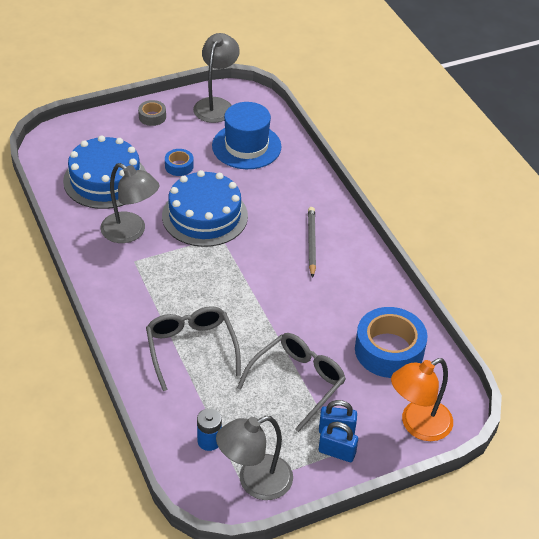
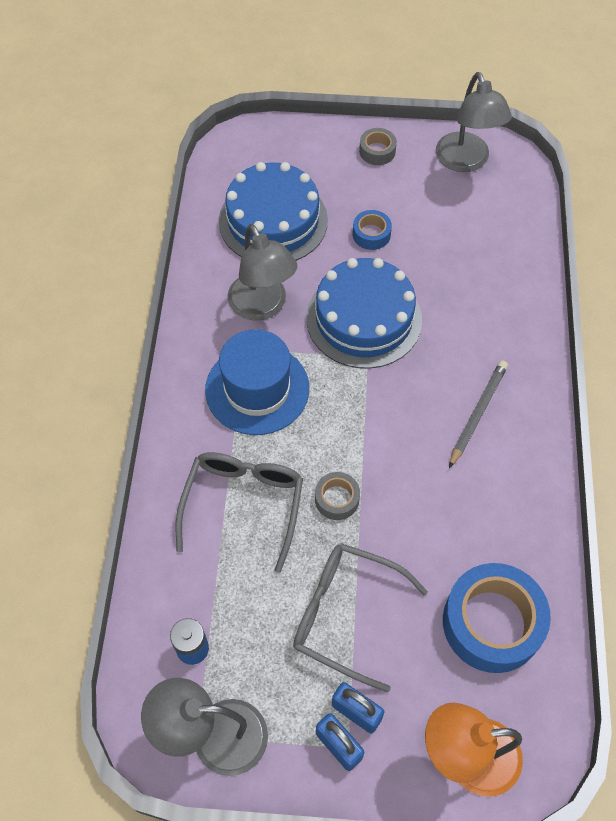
camera: 30 degrees right, 15 degrees up
(216, 105) = (466, 161): grey lamp -> grey lamp turned 120 degrees clockwise
(246, 146) = (471, 236): blue hat -> blue hat (257, 389)
(251, 322) = (337, 499): none -> grey tape
(297, 382) = (346, 615): grey glasses -> grey glasses turned 135 degrees counterclockwise

